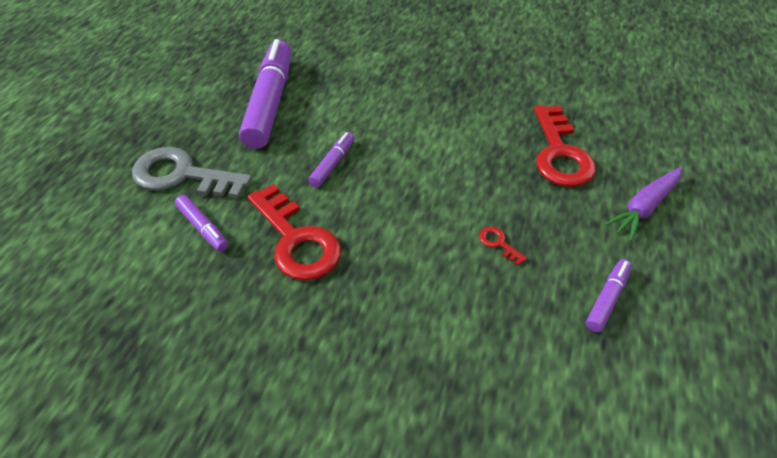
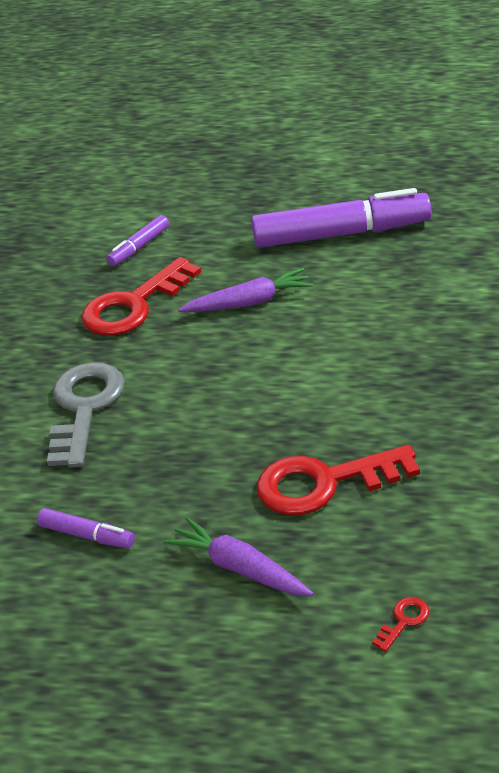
camera: 85 degrees right, 10 degrees down
(182, 175) = (206, 214): grey key -> grey key (84, 408)
(332, 164) = (249, 302): purple marker -> purple carrot
(498, 243) = (154, 444): red key -> red key (404, 621)

